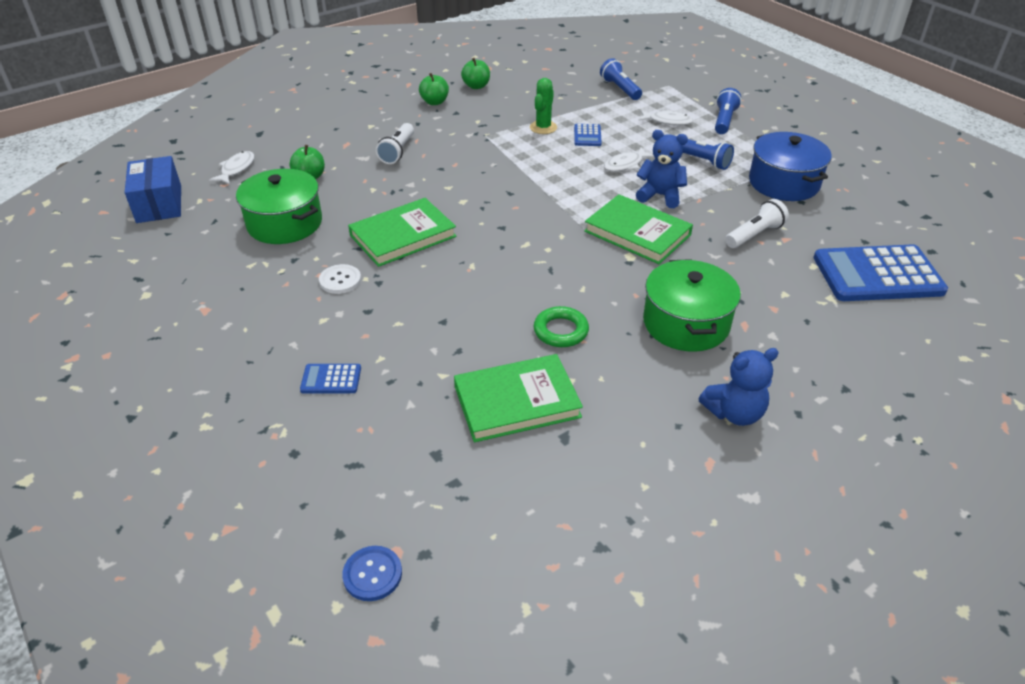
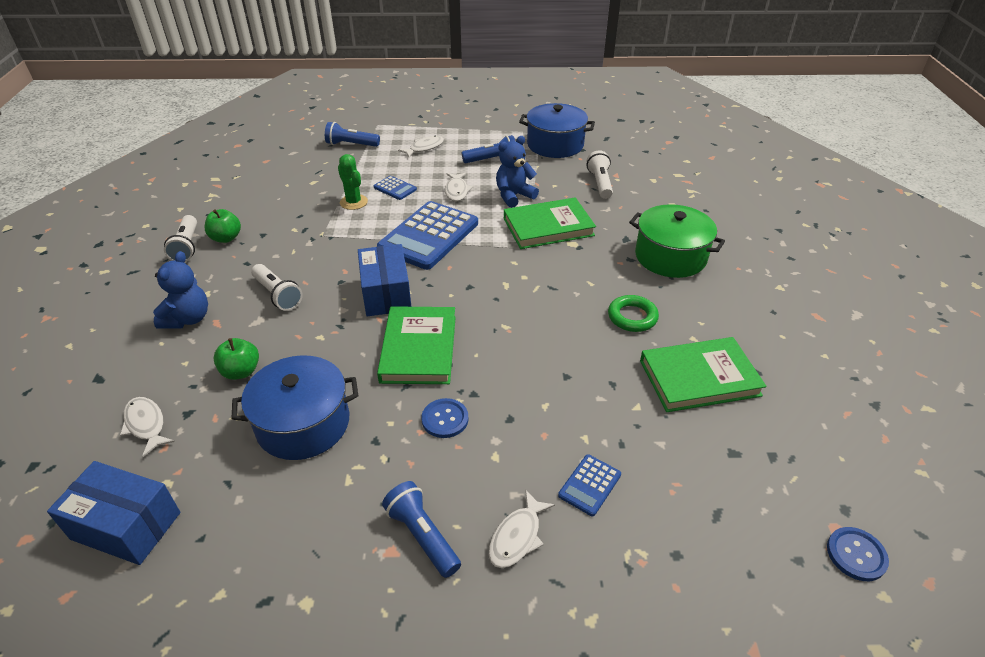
camera: 55 degrees left, 0 degrees up
(254, 361) = (517, 537): none -> white fish
(285, 223) = (303, 423): green pot -> blue pot
(340, 280) = (445, 419): white button -> blue button
(408, 94) = (187, 247): none -> white flashlight
(449, 194) = (386, 294): none -> blue box
(476, 86) = (236, 205): green apple -> none
(517, 402) = (699, 378): green book -> green book turned 60 degrees clockwise
(724, 120) = (454, 128): blue flashlight -> blue flashlight (422, 536)
(734, 413) = (775, 282): blue teddy bear -> blue teddy bear (188, 319)
(877, 274) = (682, 164): blue calculator -> blue calculator (429, 236)

